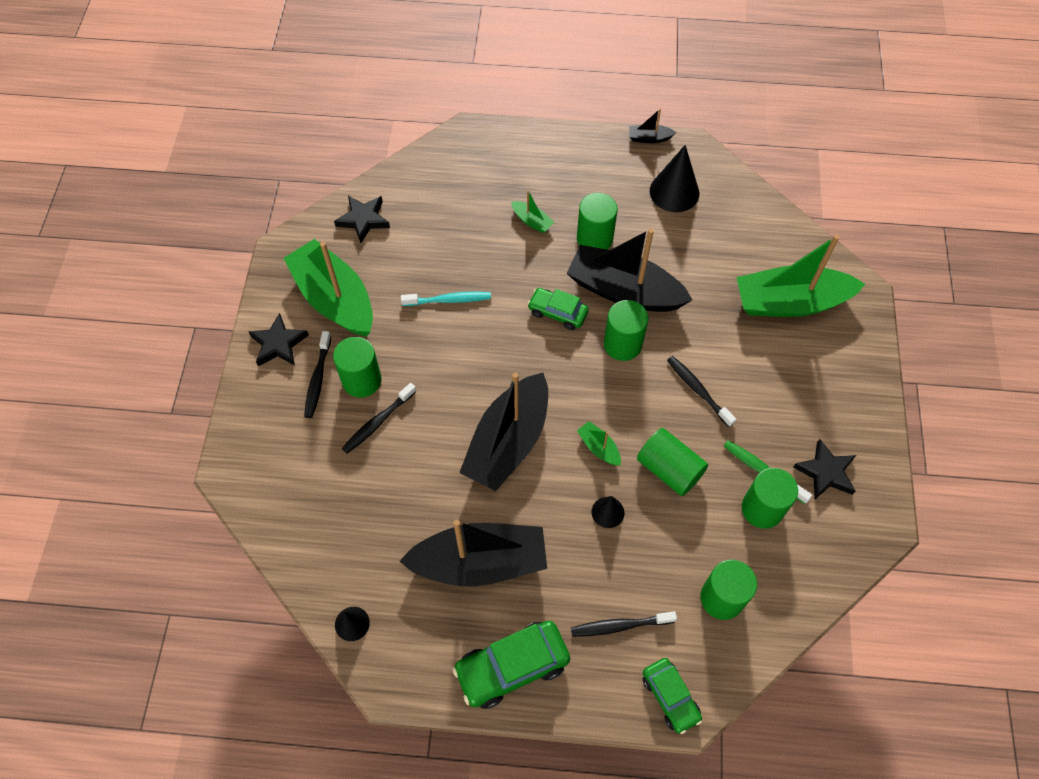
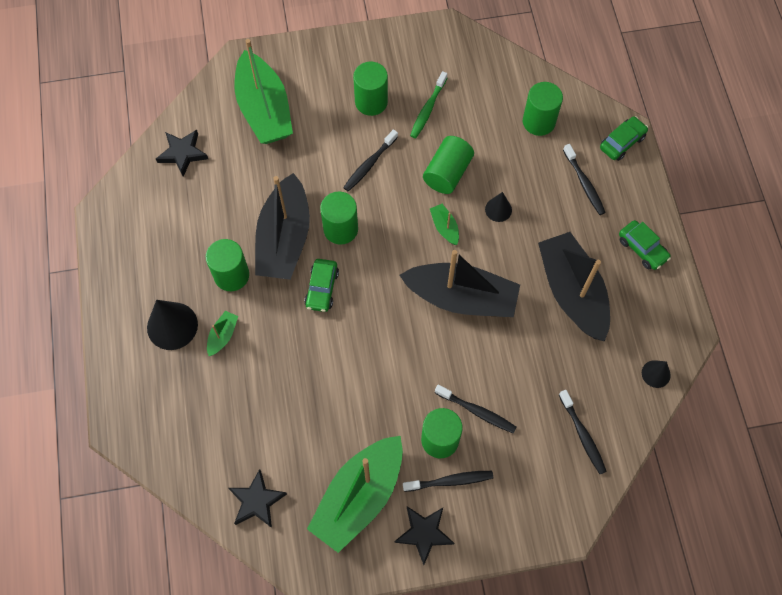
camera: 105 degrees left, 5 degrees up
(314, 518) = (582, 435): none -> black toothbrush
(448, 300) = (333, 388): turquoise toothbrush -> none
(512, 667) = (642, 249): green car -> green car, size x0.63
(599, 447) = (444, 227): green boat -> green boat turned 120 degrees clockwise
(649, 138) = (97, 251): black boat -> none
(674, 192) = (161, 218): black cone -> black cone (172, 326)
(762, 509) = (459, 105): green cylinder -> green cylinder (371, 102)
(825, 472) = (415, 68): black star -> black star (182, 154)

